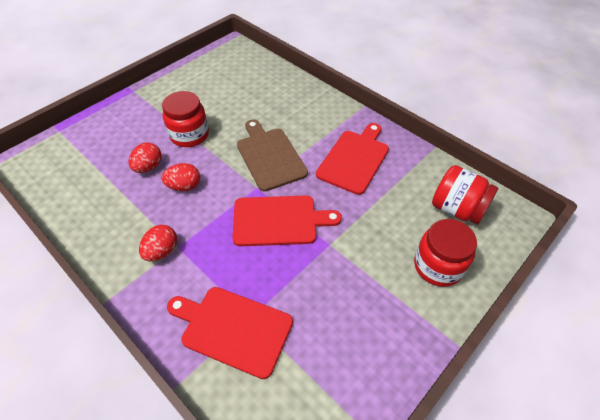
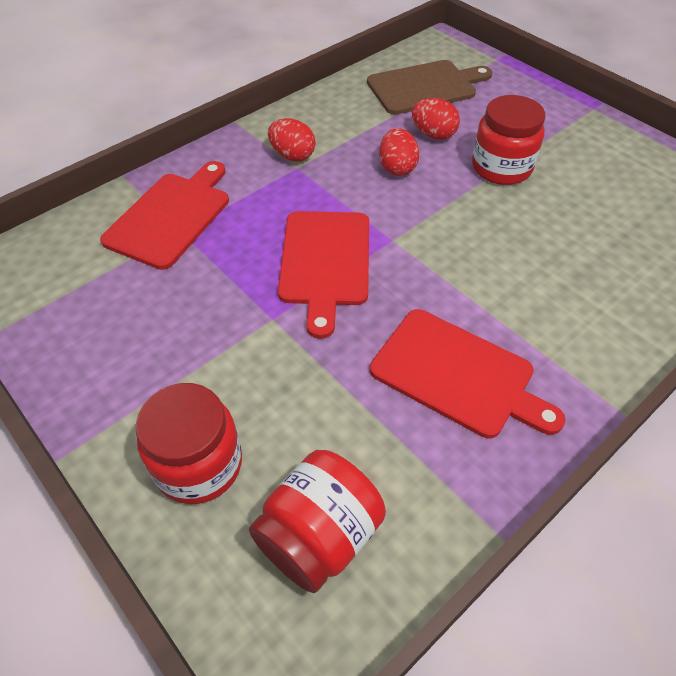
camera: 95 degrees right, 0 degrees up
(270, 156) = (459, 256): brown cutting board -> brown cutting board (425, 87)

